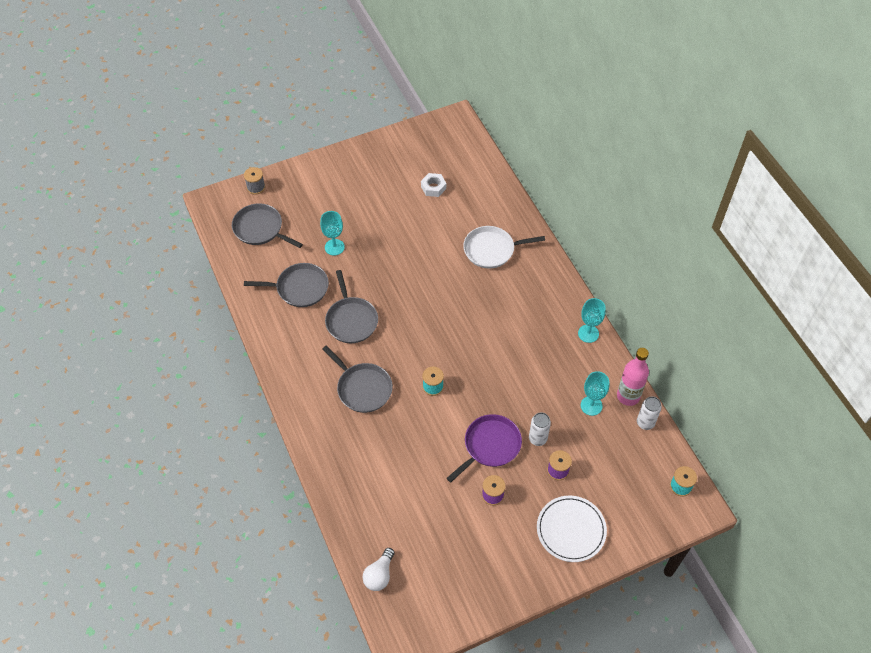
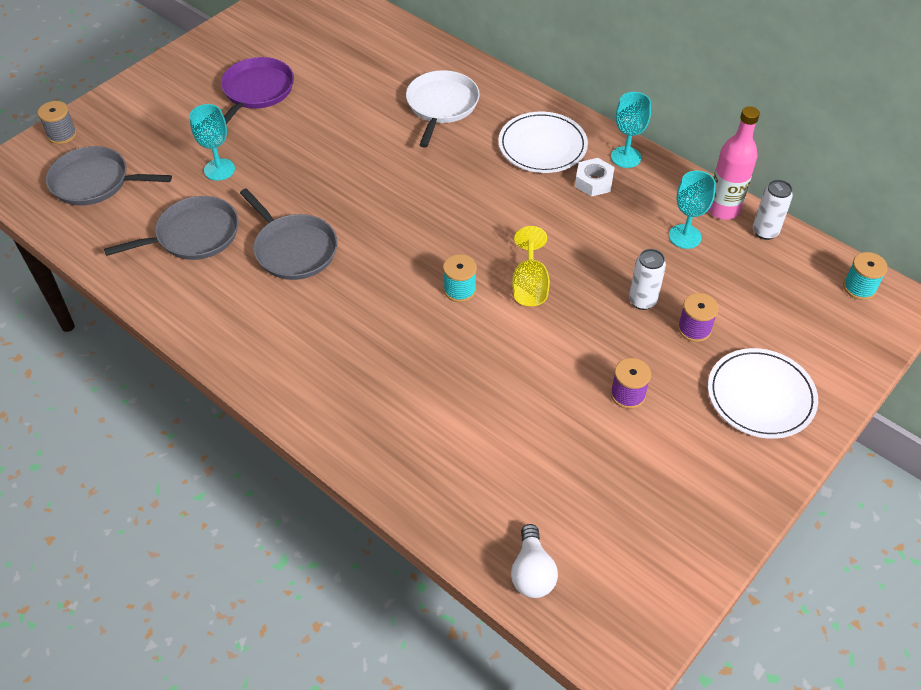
camera: 25 degrees left, 5 degrees down
(362, 388) = (359, 328): grey pan -> none
(433, 187) = (321, 61): white nut -> white nut (593, 182)
(476, 400) = (529, 285): none -> yellow goblet
(490, 446) = (584, 334): purple pan -> purple pan (256, 91)
(492, 250) = (441, 105): white pan -> white pan turned 135 degrees clockwise
(539, 304) = (542, 146): none -> white plate

